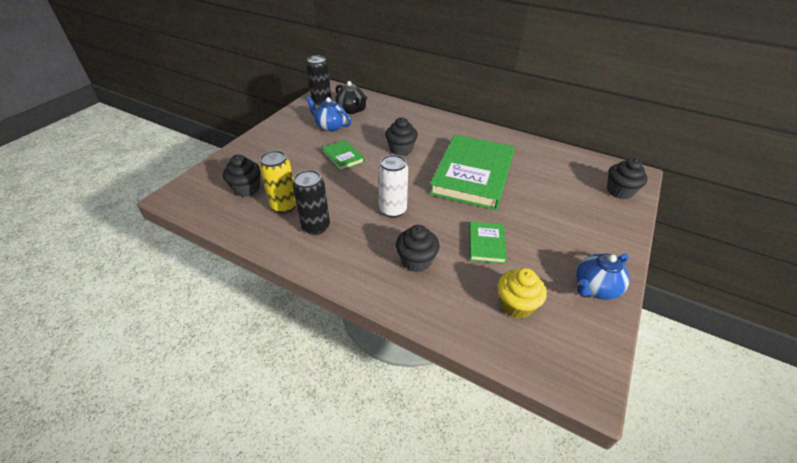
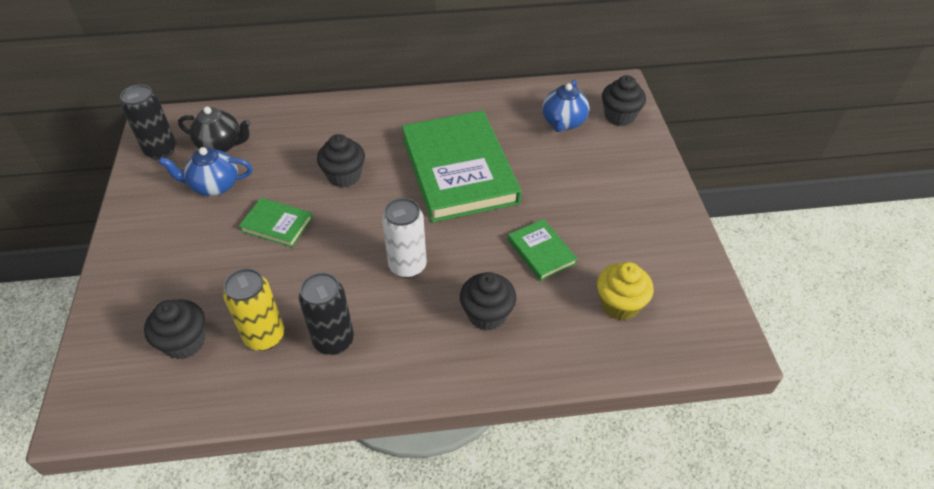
camera: 35 degrees left, 5 degrees up
(595, 288) = (672, 243): blue teapot -> blue teapot (563, 123)

